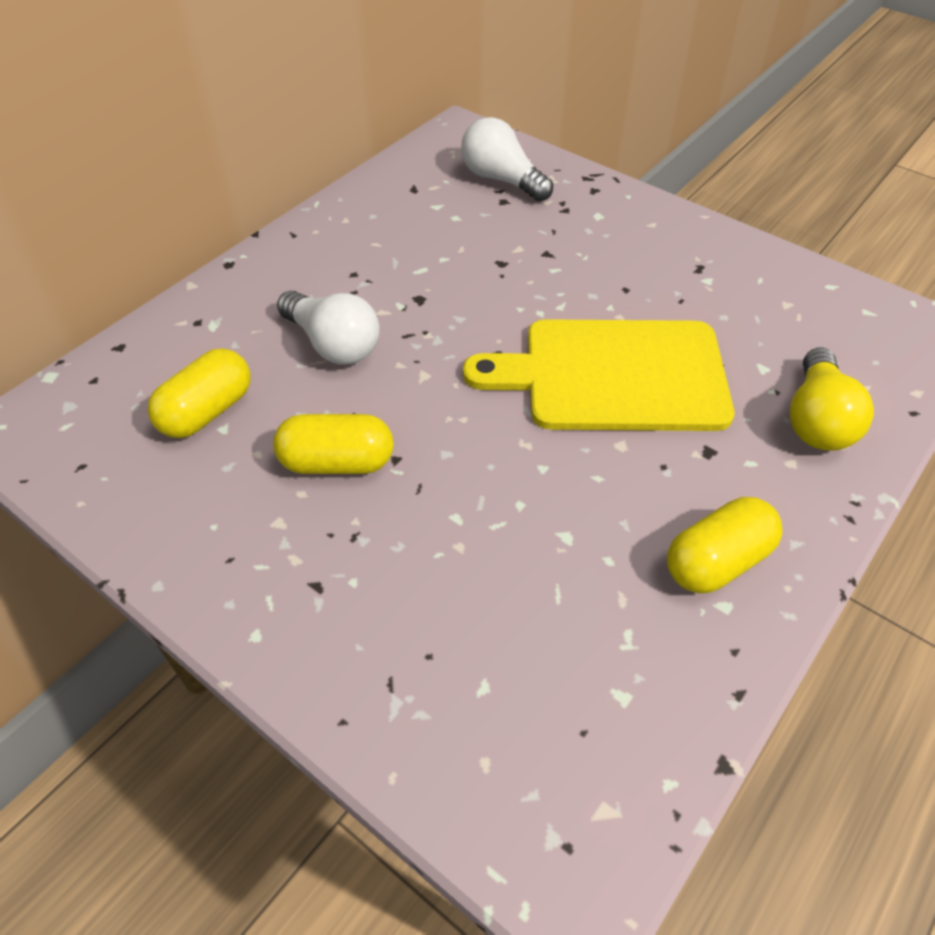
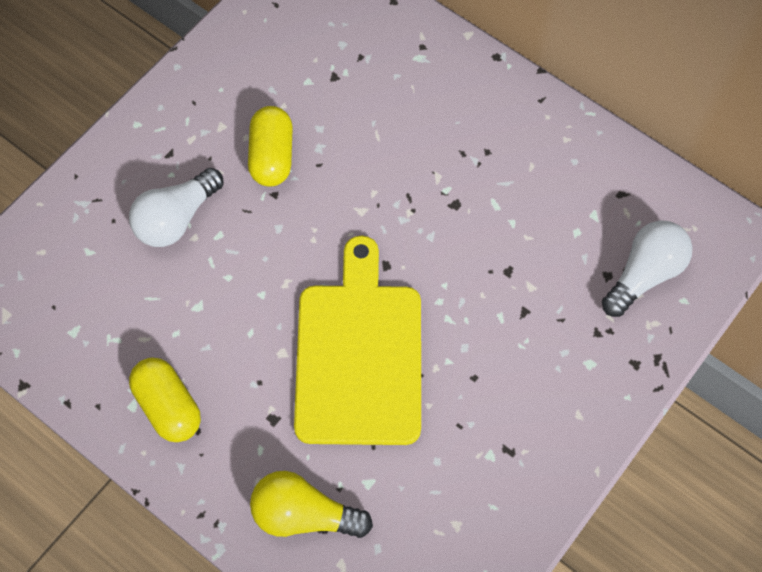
camera: 90 degrees right, 15 degrees up
(207, 412) = (324, 69): yellow capsule -> none
(333, 344) = (396, 143): white light bulb -> white light bulb (176, 219)

